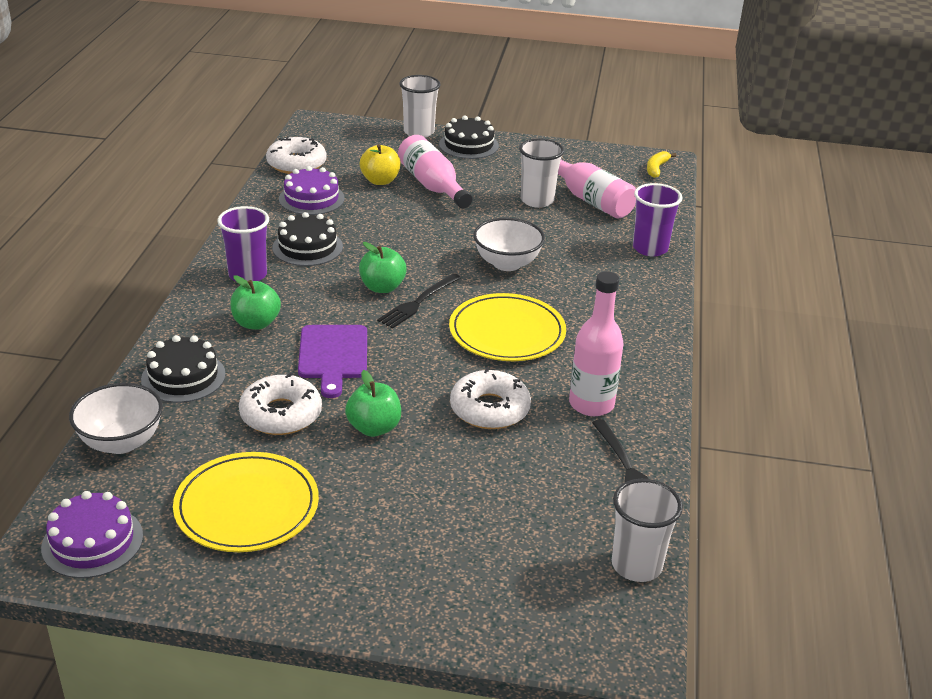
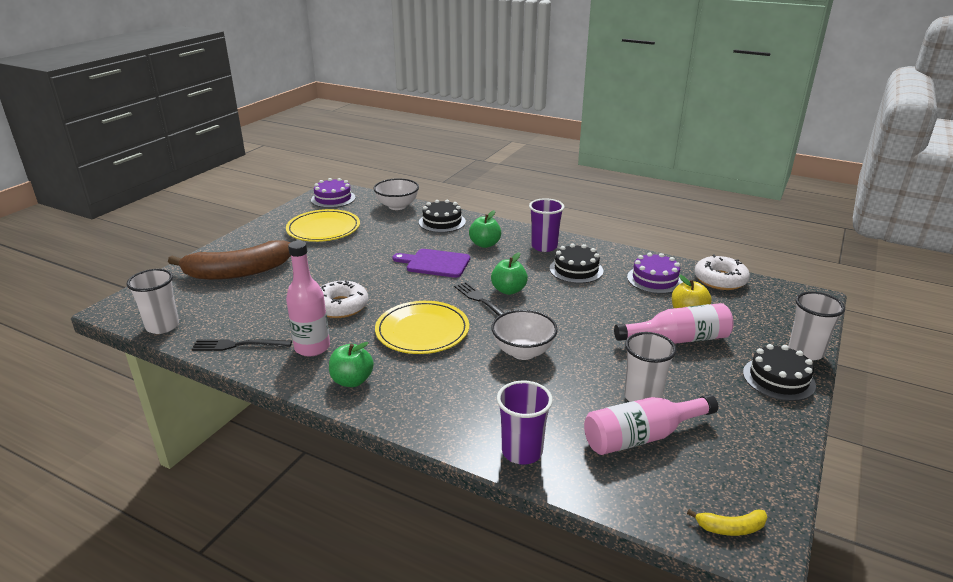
camera: 110 degrees right, 5 degrees down
(281, 414) = (388, 243): white donut -> none
(374, 428) = (355, 266): green apple -> green apple (352, 381)
(448, 553) = (237, 272): none -> brown banana
(656, 168) = (730, 528): yellow banana -> yellow banana turned 135 degrees clockwise

